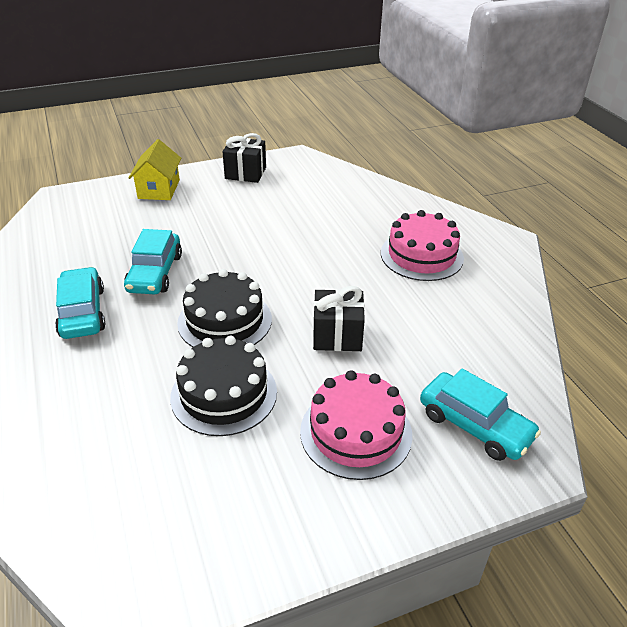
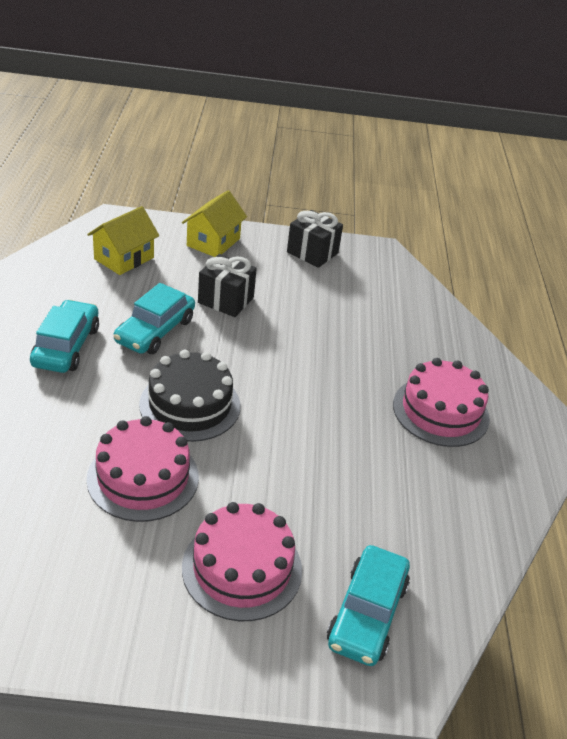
camera: 20 degrees right, 0 degrees up
(88, 225) = (124, 258): none -> yellow house
(224, 394) = (143, 477): black cake -> pink cake
(337, 335) = (290, 463): black gift -> black gift (225, 300)
(474, 425) = (367, 614): turquoise car -> turquoise car turned 45 degrees clockwise

